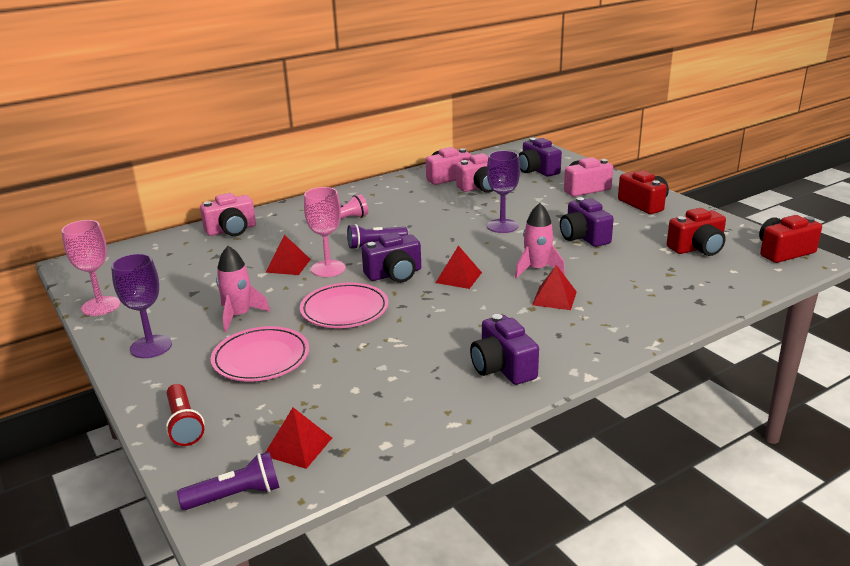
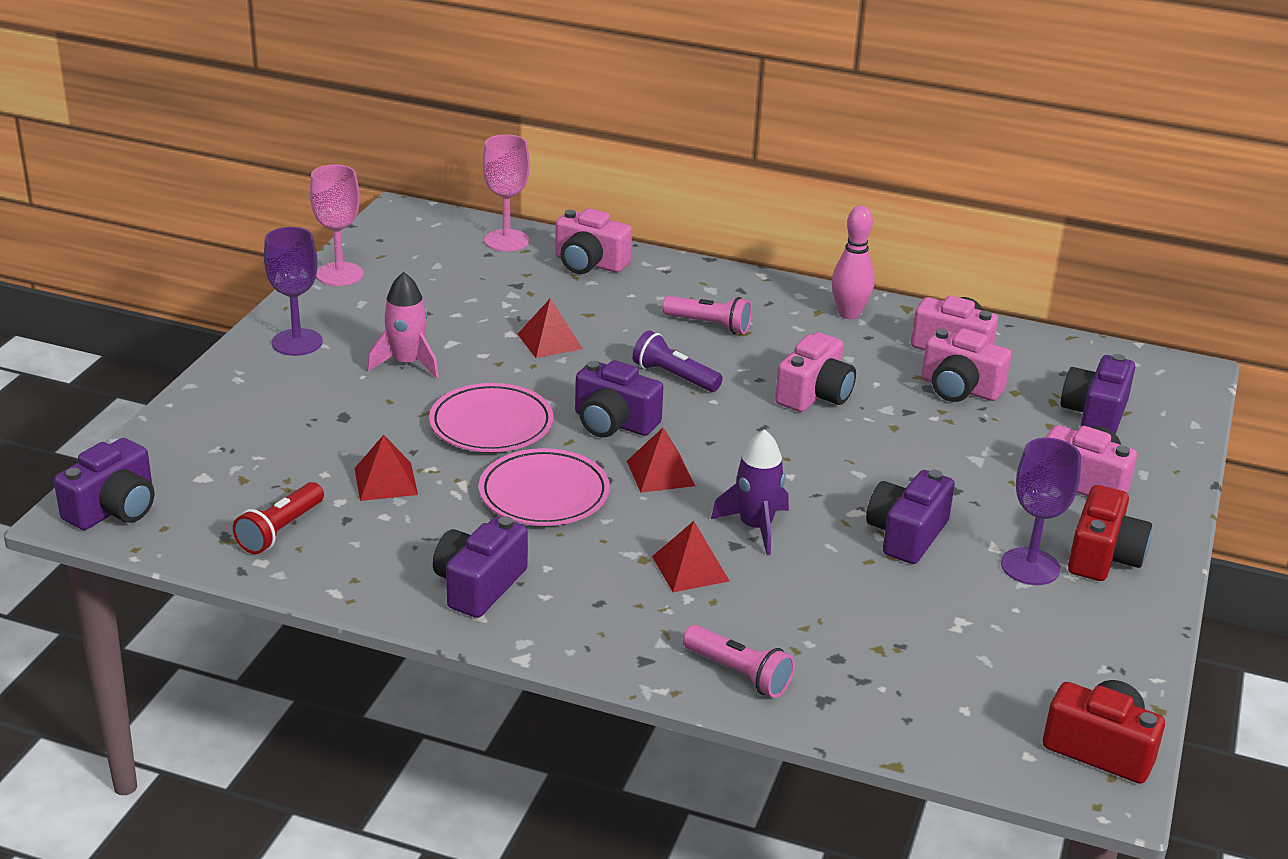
camera: 50 degrees right, 5 degrees up
(184, 424) = (190, 428): red flashlight -> red flashlight (280, 530)
(235, 495) = (114, 509): purple flashlight -> purple camera
(261, 358) = (340, 417): pink plate -> pink plate (544, 494)
(298, 446) = (212, 510): red pyramid -> red pyramid (385, 481)
(328, 268) = (573, 371): pink goblet -> pink goblet (506, 240)
(385, 188) = (849, 314): none -> pink bowling pin
(441, 218) = (814, 394): none -> pink camera
(502, 226) = (853, 453): purple goblet -> purple goblet (1030, 566)
(537, 269) = (755, 527): pink rocket -> purple rocket
(659, 316) = (739, 673): none -> pink flashlight
(697, 248) = (1002, 654): red camera -> none

